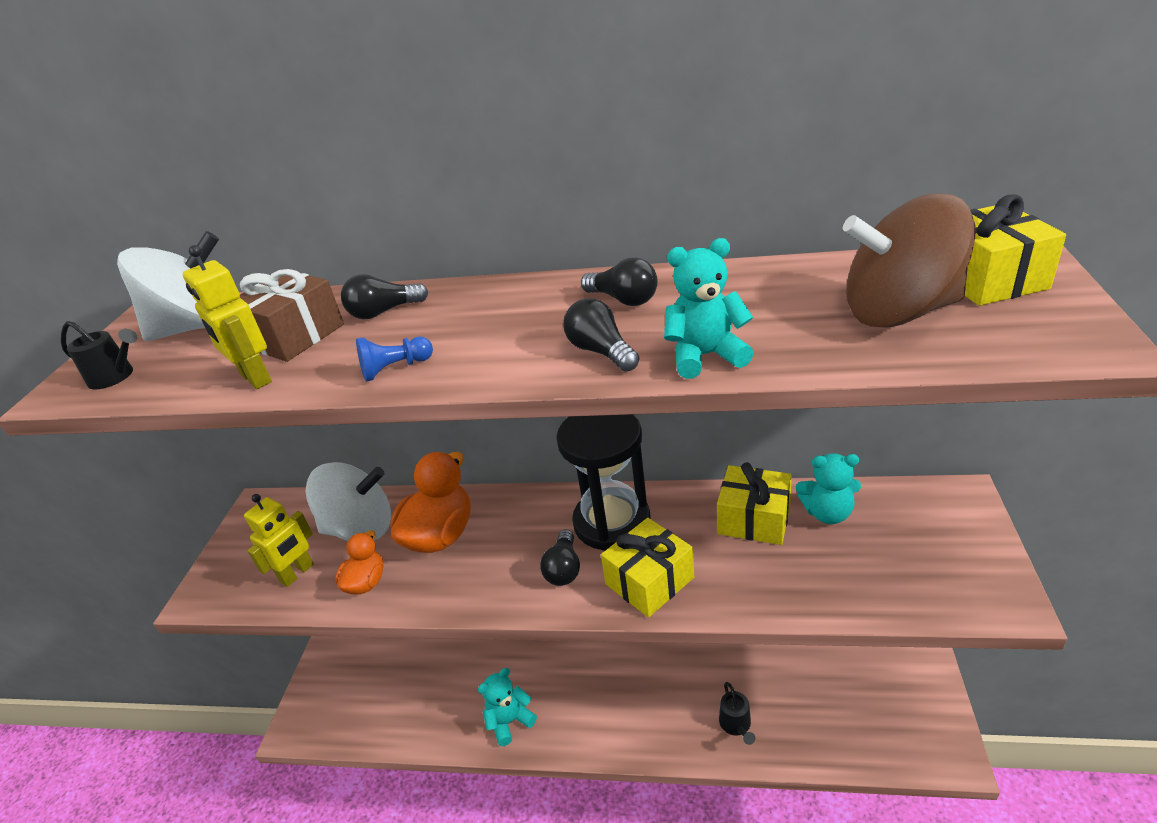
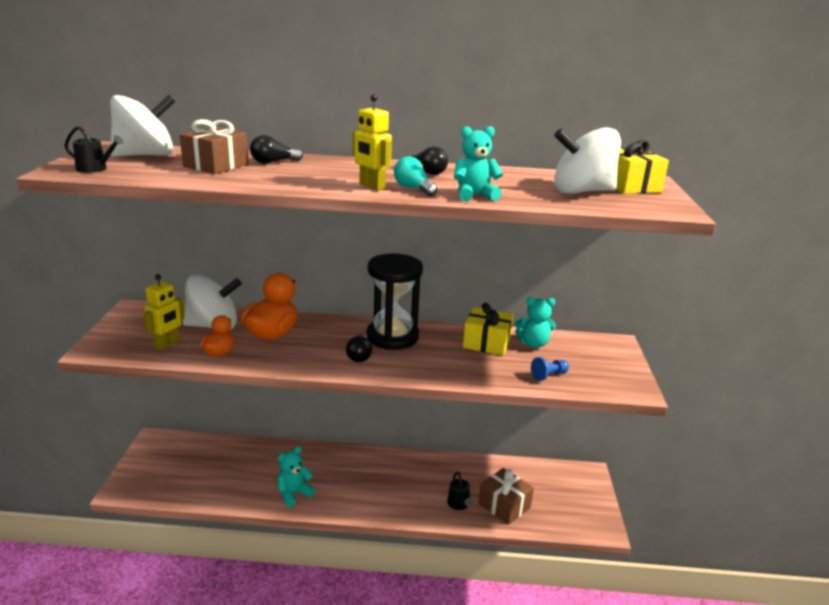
camera: 10 degrees left, 10 degrees down
(255, 378) = (195, 178): yellow robot -> yellow robot (371, 186)
(395, 369) = (287, 183): blue pawn -> blue pawn (549, 375)
(601, 351) = (413, 189): black light bulb -> turquoise light bulb
(649, 581) = (417, 365): yellow gift -> none
(801, 723) = (504, 505): none -> brown gift
(899, 312) = (582, 191): brown spinning top -> white spinning top

